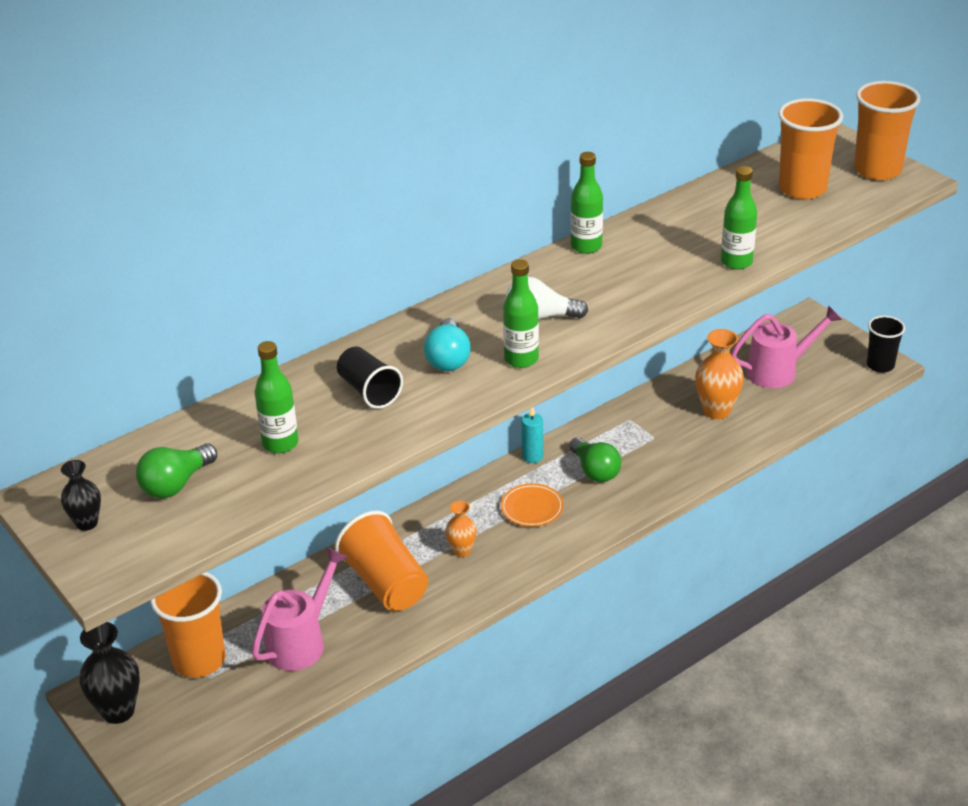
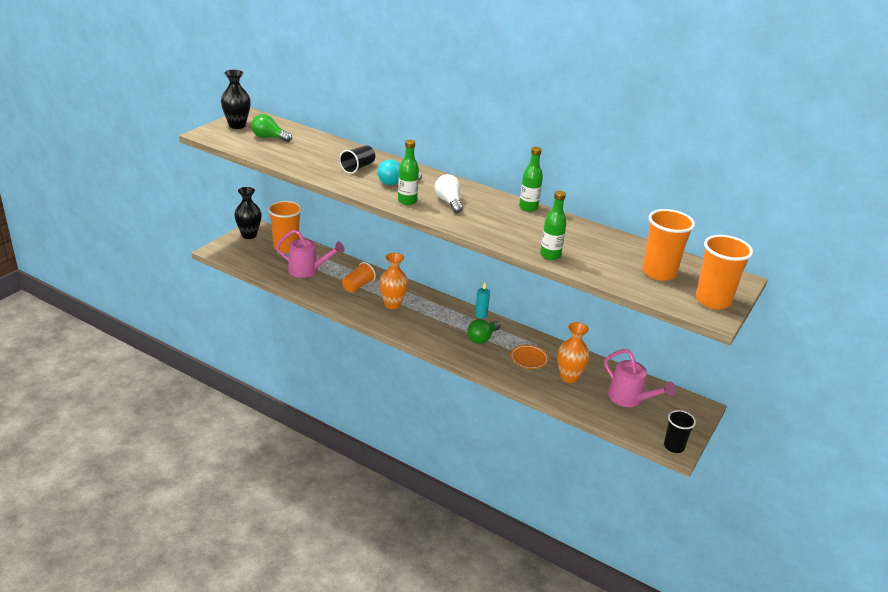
camera: 65 degrees right, 5 degrees down
(87, 523) = (237, 125): black vase -> black vase, size x1.69
(280, 443) = (307, 154): green bottle -> none
(385, 583) = (358, 286): orange cup -> orange cup, size x0.63
(462, 551) = (392, 304): orange vase -> orange vase, size x1.69
(532, 508) = (438, 321): orange plate -> orange plate (529, 359)

